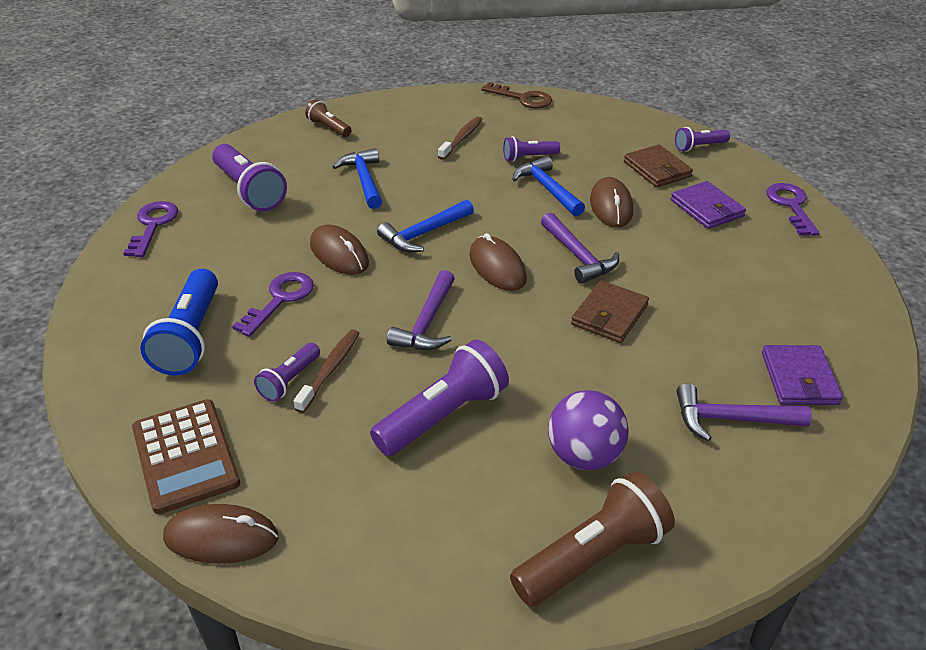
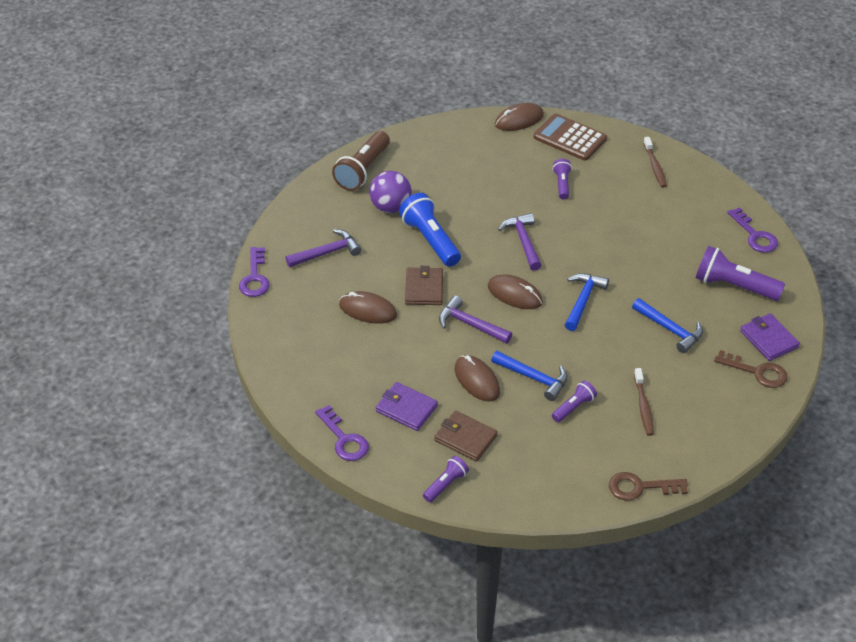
camera: 150 degrees right, 5 degrees up
(190, 337) = (638, 184): blue flashlight -> blue flashlight (430, 240)
(280, 299) = (618, 222): purple key -> purple key (255, 278)
(329, 128) = (757, 372): brown flashlight -> brown key
(330, 369) = (548, 197): brown toothbrush -> brown toothbrush (655, 166)
(339, 254) = (619, 263): brown mouse -> brown mouse (368, 310)
(443, 415) = (471, 198): purple flashlight -> none
(799, 378) = (298, 291): purple wallet -> purple wallet (769, 339)

